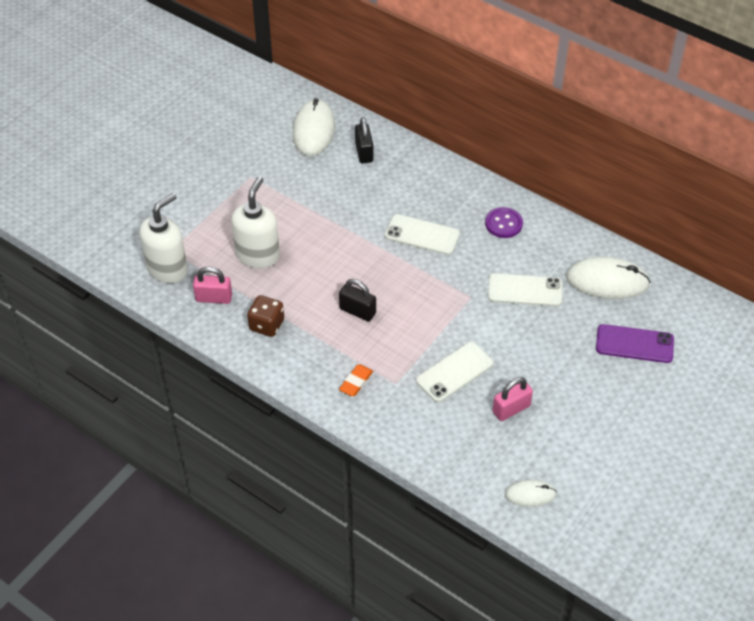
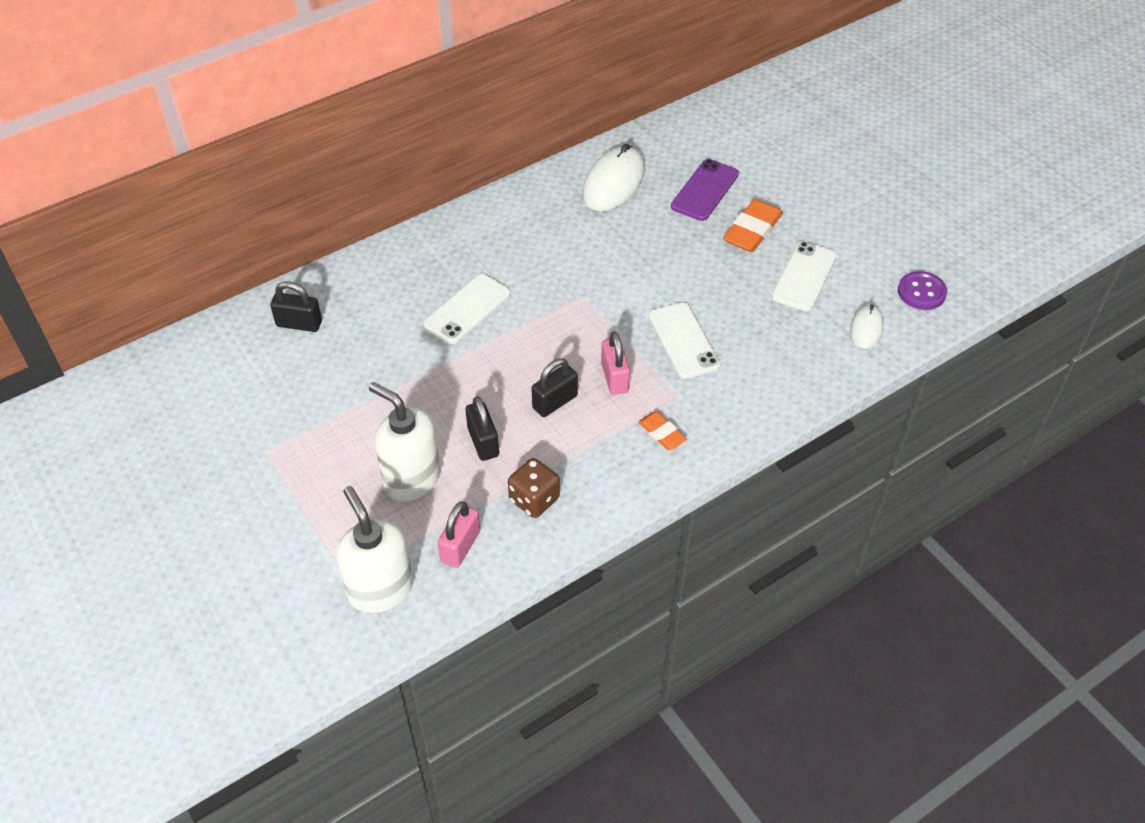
camera: 70 degrees left, 0 degrees up
(304, 282) = (483, 442): none -> black padlock
(313, 130) = (227, 363): white mouse -> none
(503, 224) = (490, 235): purple button -> purple button (921, 292)
(511, 409) = (751, 309): pink padlock -> pink padlock (614, 378)
(525, 290) = (595, 248): white phone -> white phone (804, 276)
(604, 388) = (752, 230): none -> orange eraser

